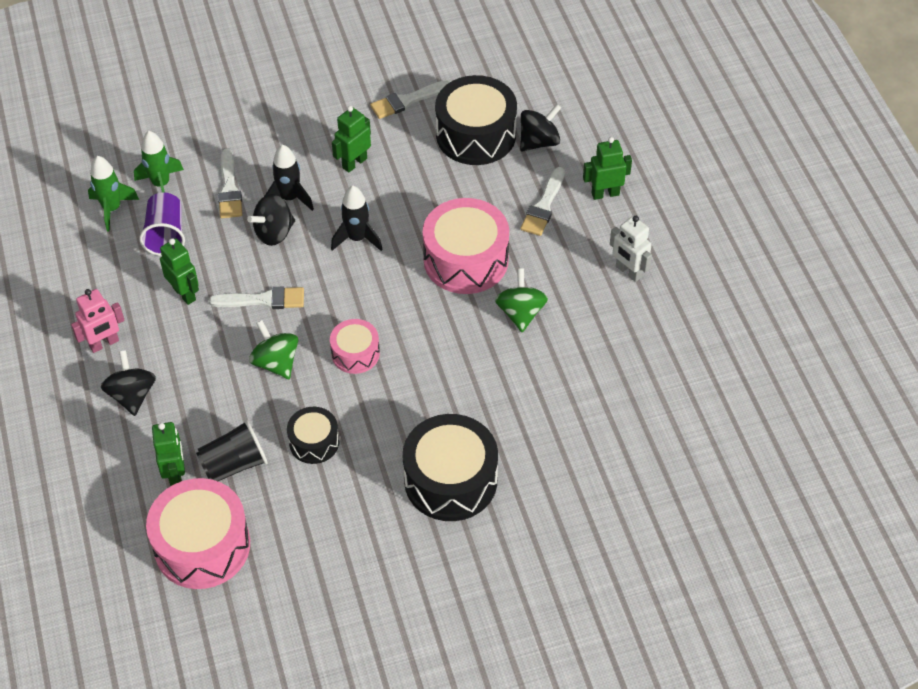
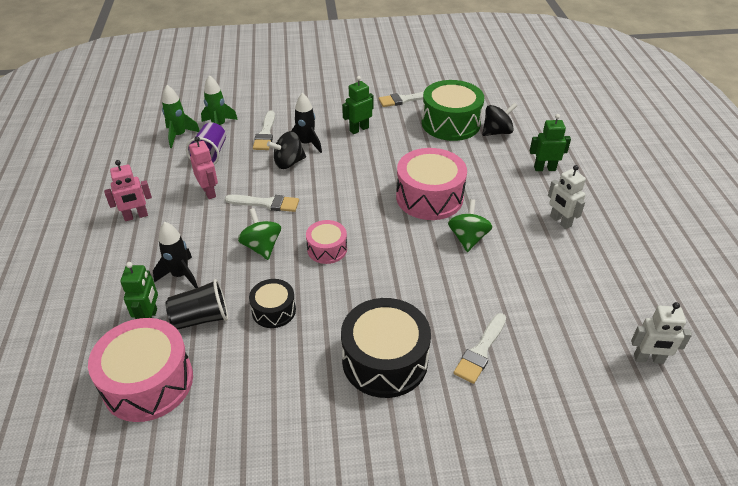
camera: 10 degrees right, 10 degrees down
(132, 395) = (141, 254): black spinning top -> none
(184, 294) = (209, 192): green robot -> pink robot
(357, 238) = (349, 173): black rocket -> black rocket (180, 275)
(476, 135) = (450, 123): black drum -> green drum
(543, 206) = (495, 170): white brush -> white brush (480, 351)
(728, 433) = (648, 359): none -> white robot

